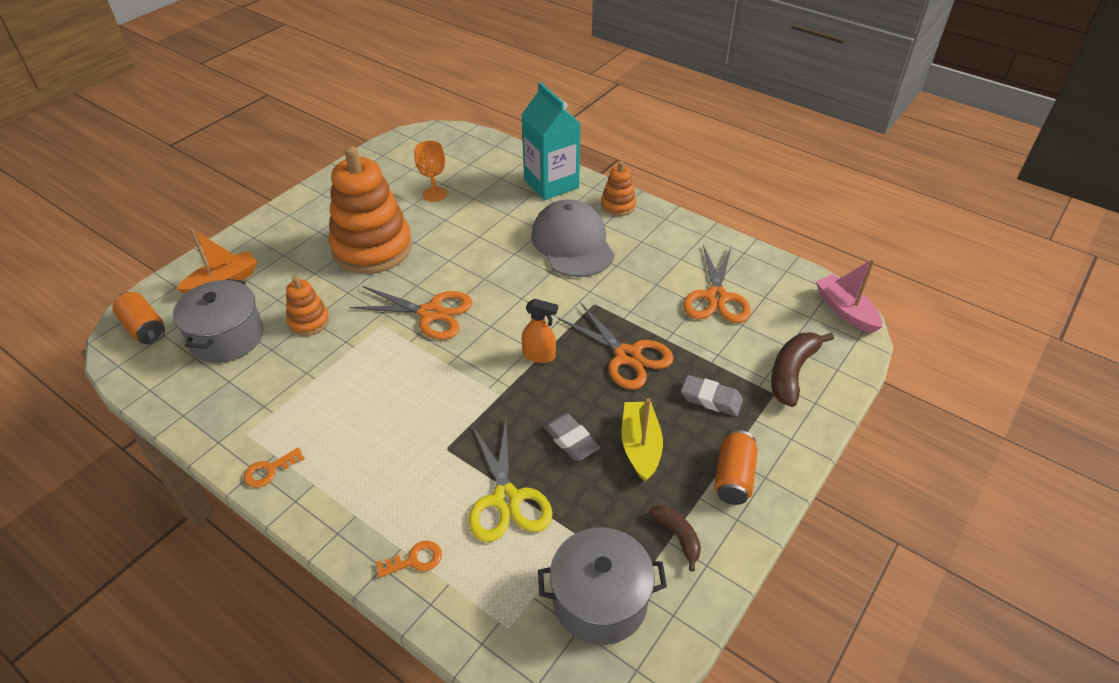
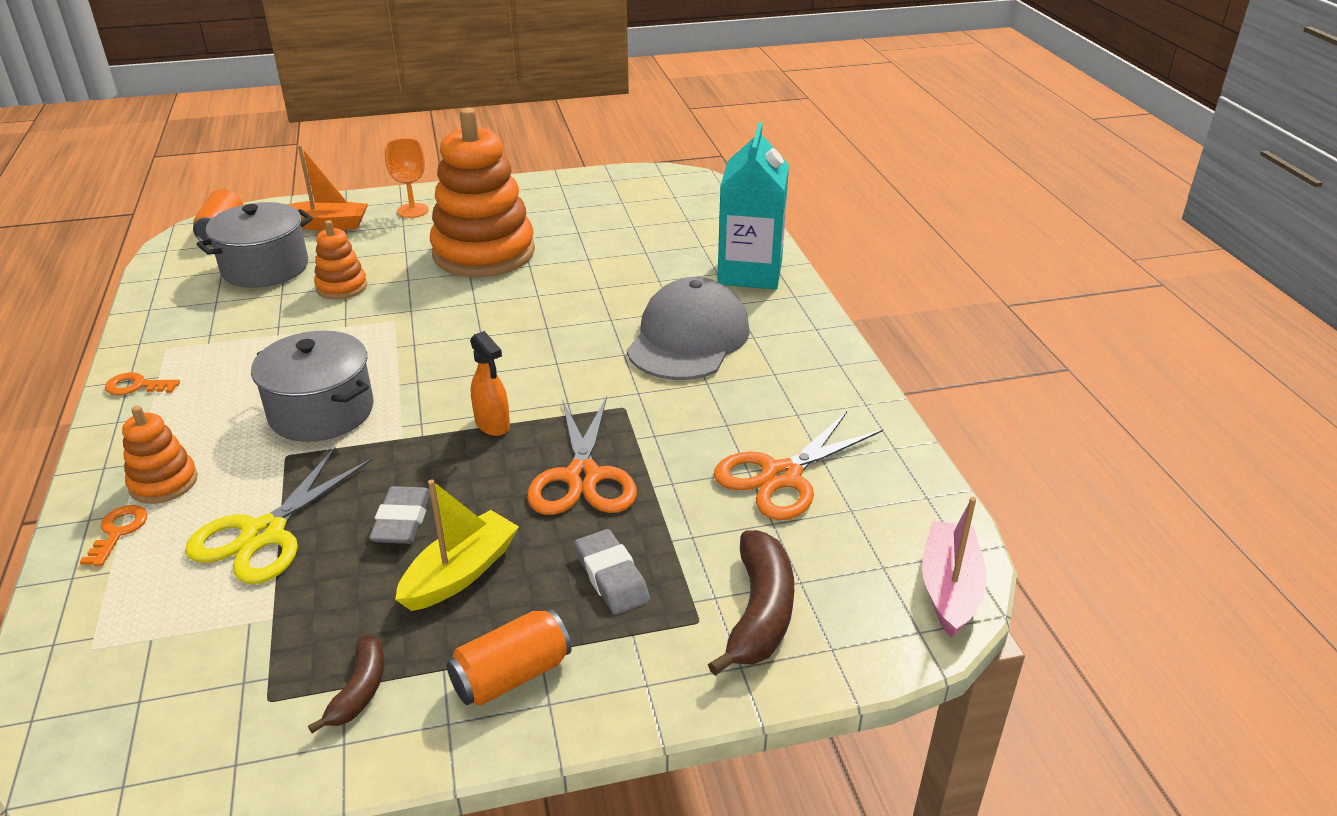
camera: 40 degrees right, 10 degrees down
(415, 560) = (118, 531): orange key -> orange key turned 105 degrees counterclockwise
(431, 313) = (450, 332): orange scissors -> none
(434, 194) = (611, 232): orange goblet -> orange goblet (413, 210)
(600, 600) = (196, 690): grey pot -> grey pot (321, 411)
(618, 205) = (798, 326): orange stacking toy -> orange stacking toy (163, 483)
(792, 372) = (760, 613): brown banana -> brown banana turned 120 degrees clockwise

